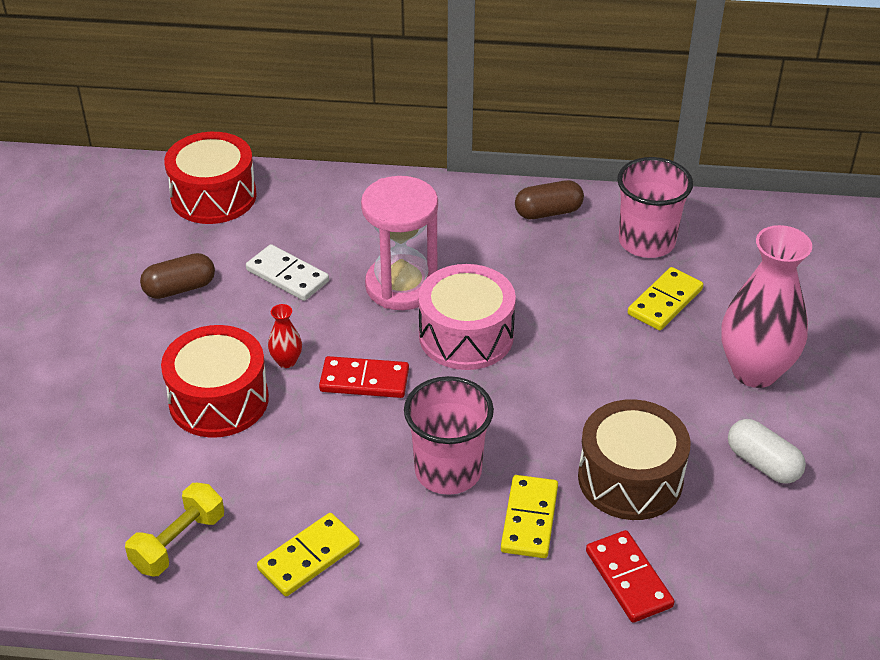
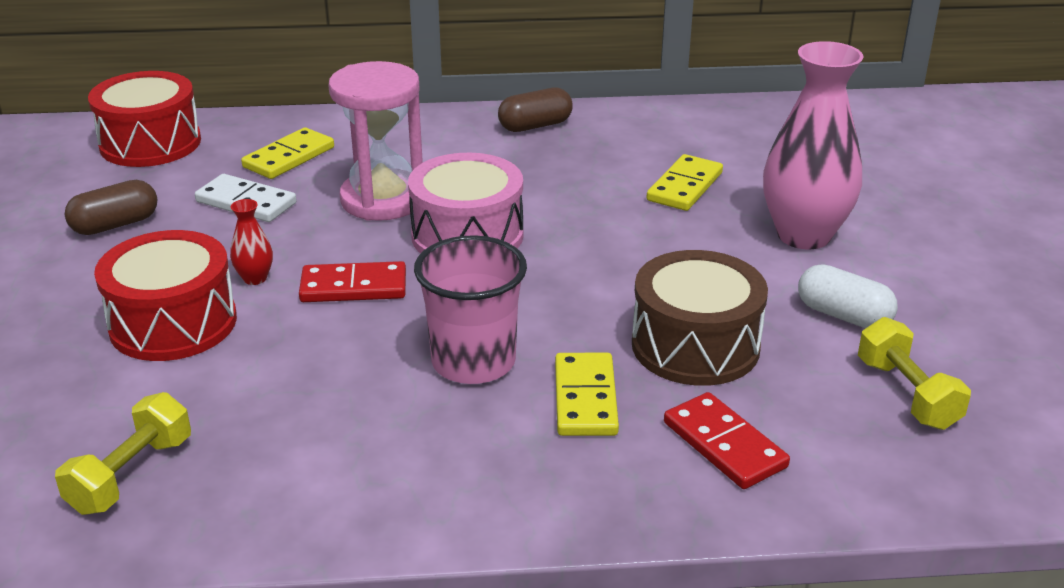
camera: 10 degrees left, 10 degrees down
(309, 557) = (310, 470): yellow domino -> yellow domino (289, 157)
(646, 242) = (649, 140): pink cup -> none
(790, 551) = (907, 394): none -> yellow dumbbell

